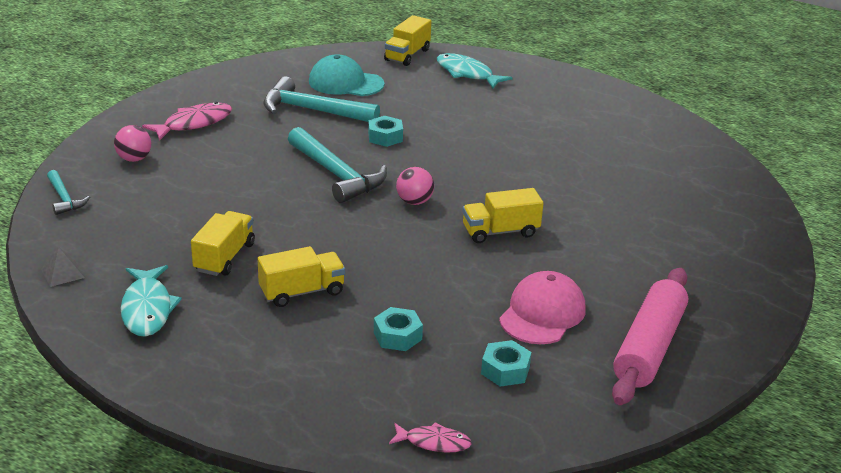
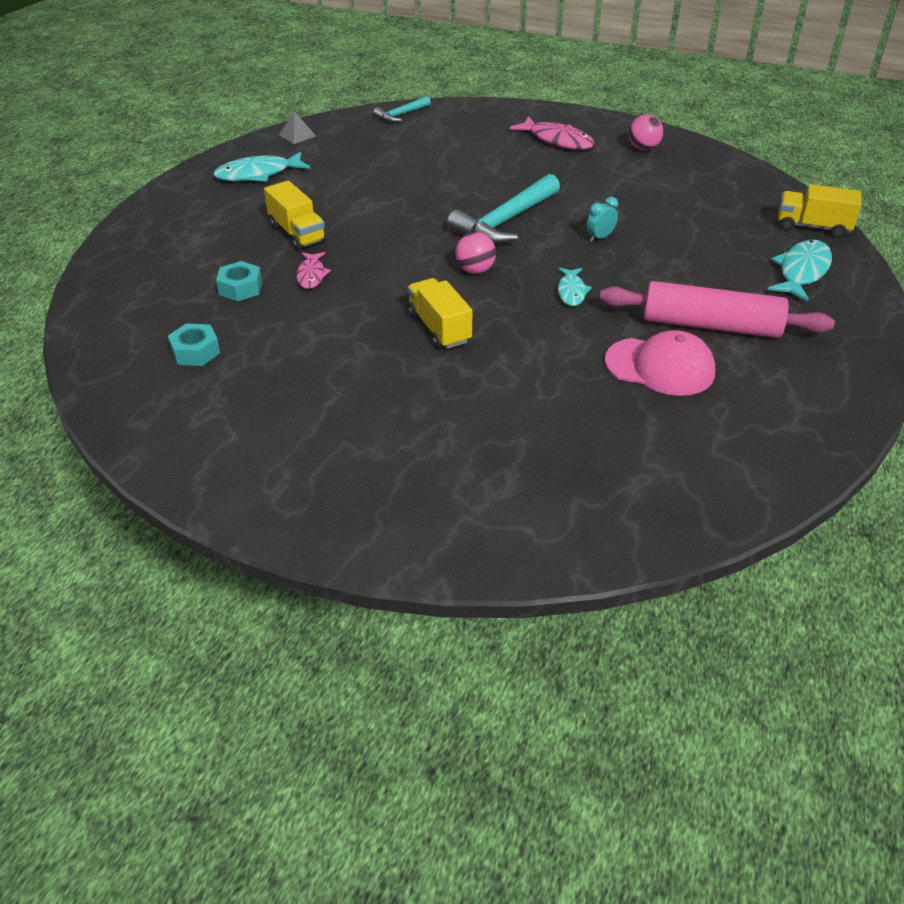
camera: 80 degrees right, 10 degrees up
(134, 159) = (478, 128): pink ball -> pink ball (643, 148)
(224, 257) = (339, 191): yellow truck -> none
(313, 110) = (627, 191): turquoise hammer -> none
(345, 83) = (705, 199): turquoise cap -> none
(385, 137) = (600, 237): turquoise nut -> turquoise clock
(433, 442) = (93, 323): pink fish -> pink fish (311, 275)
(464, 164) = (571, 291): none -> turquoise fish
(542, 313) = (293, 367): pink cap -> pink cap (660, 367)
(649, 347) = (245, 444): pink rolling pin -> pink rolling pin (710, 325)

